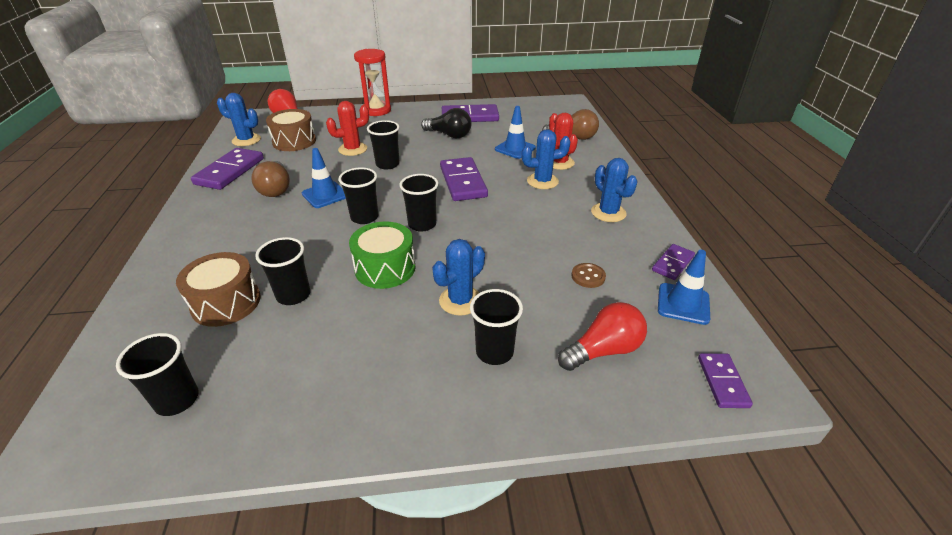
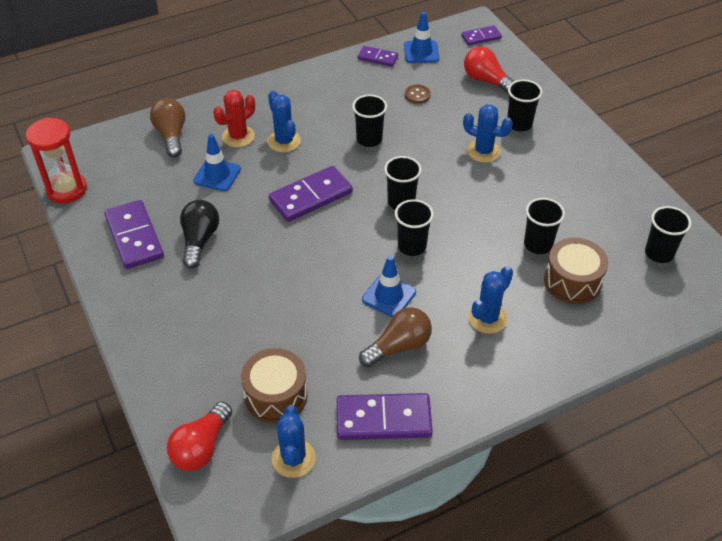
camera: 110 degrees left, 10 degrees up
(353, 149) = (274, 319): red cactus -> none
(376, 110) = (139, 347): red hourglass -> red hourglass (66, 190)
(385, 268) = (474, 204): green drum -> none
(387, 164) = (299, 270): black cup -> black cup (369, 139)
(608, 213) = (322, 94): blue cactus -> blue cactus (487, 318)

